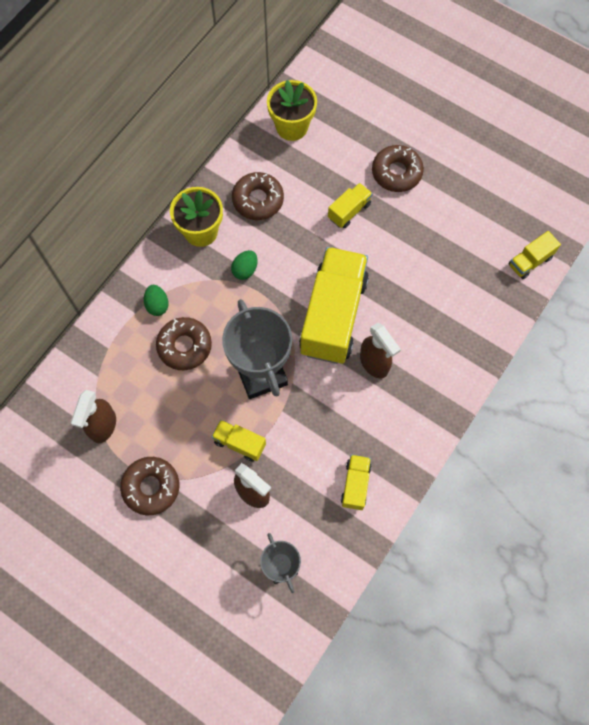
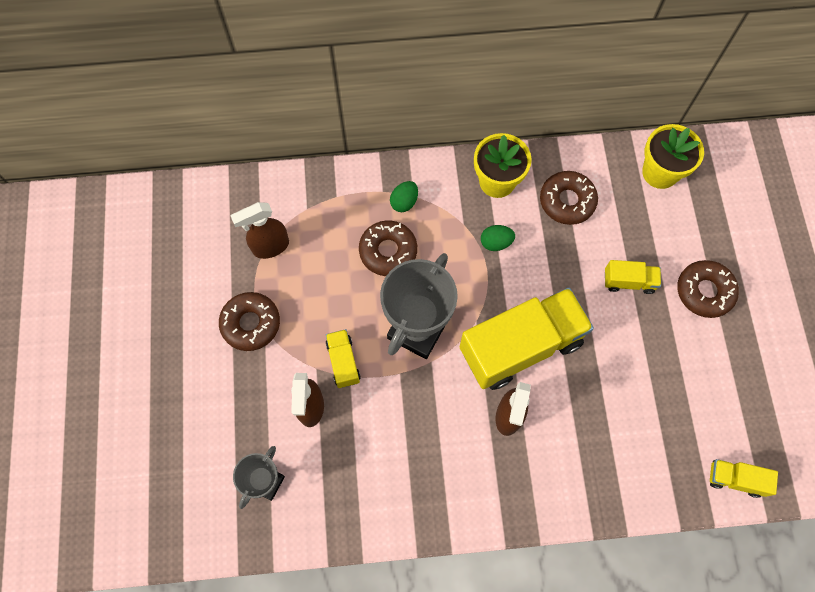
camera: 50 degrees right, 0 degrees up
(355, 485) = (387, 488): yellow truck -> none

